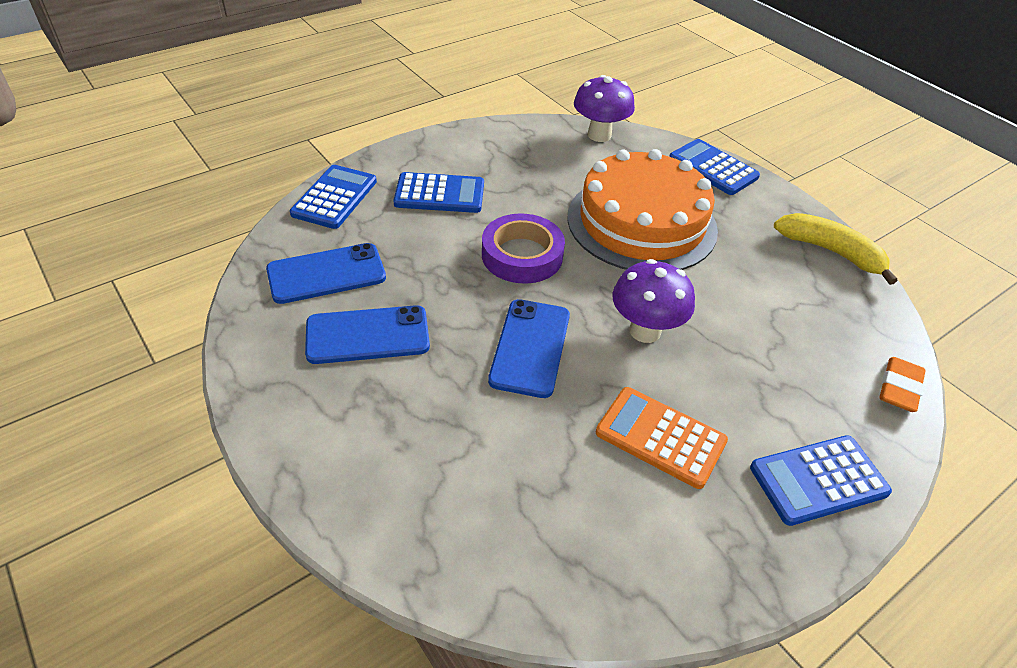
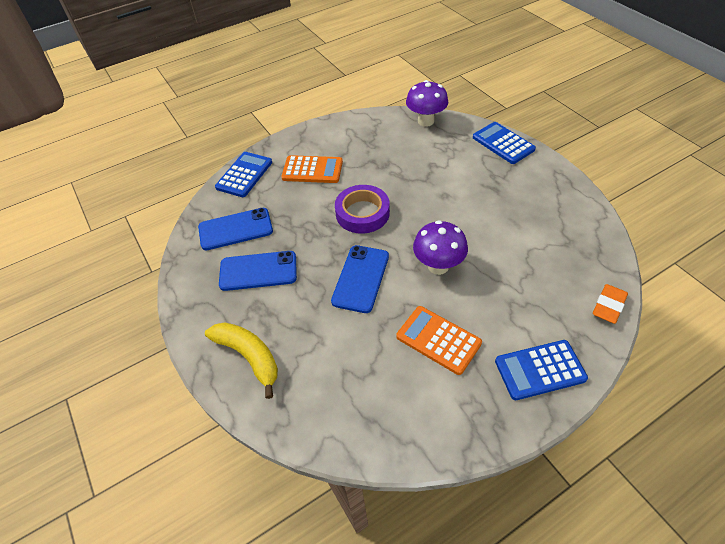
camera: 10 degrees right, 5 degrees up
(439, 194) = (312, 170): blue calculator -> orange calculator
(641, 223) = (446, 187): orange cake -> none
(830, 252) = (578, 205): yellow banana -> yellow banana (249, 356)

